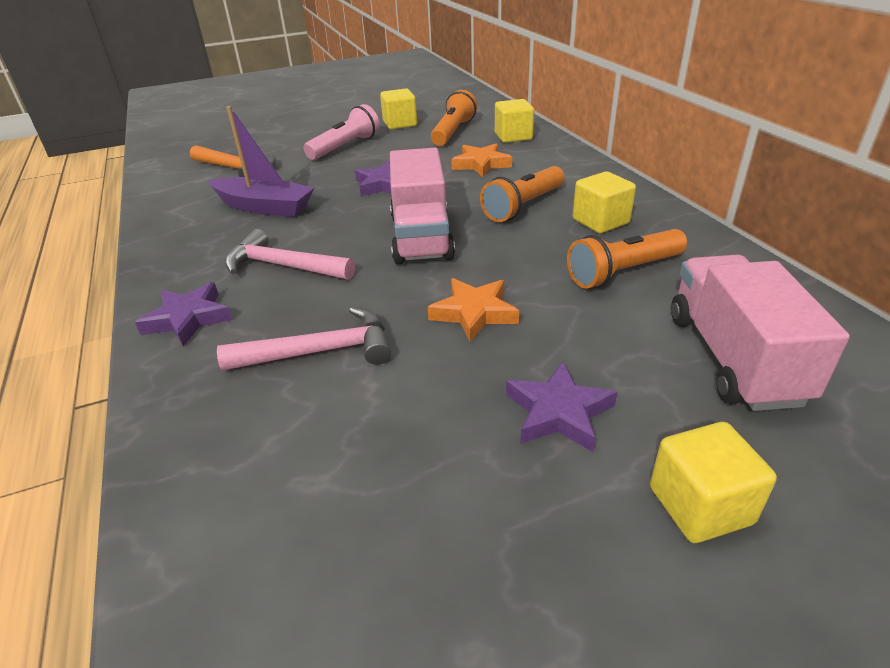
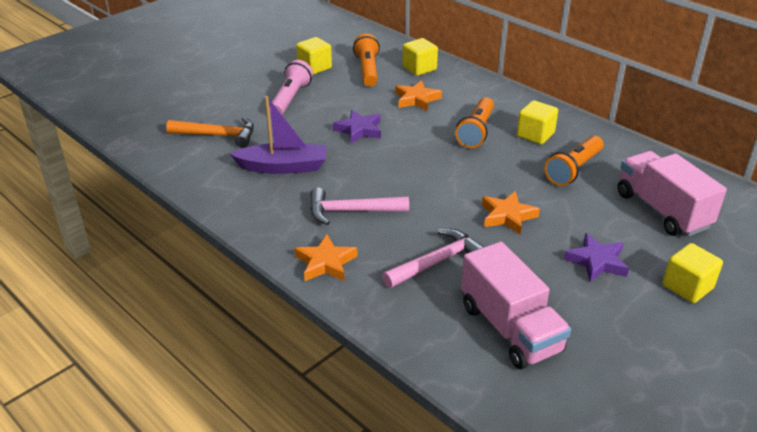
camera: 25 degrees left, 0 degrees up
(188, 319) = (325, 263): purple star -> orange star
(421, 237) = (427, 169): pink truck -> pink truck (510, 328)

